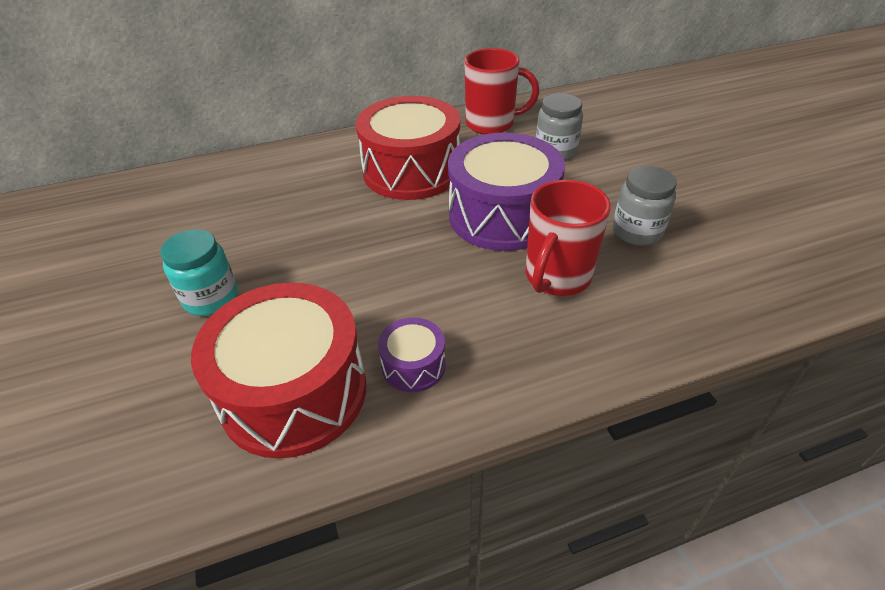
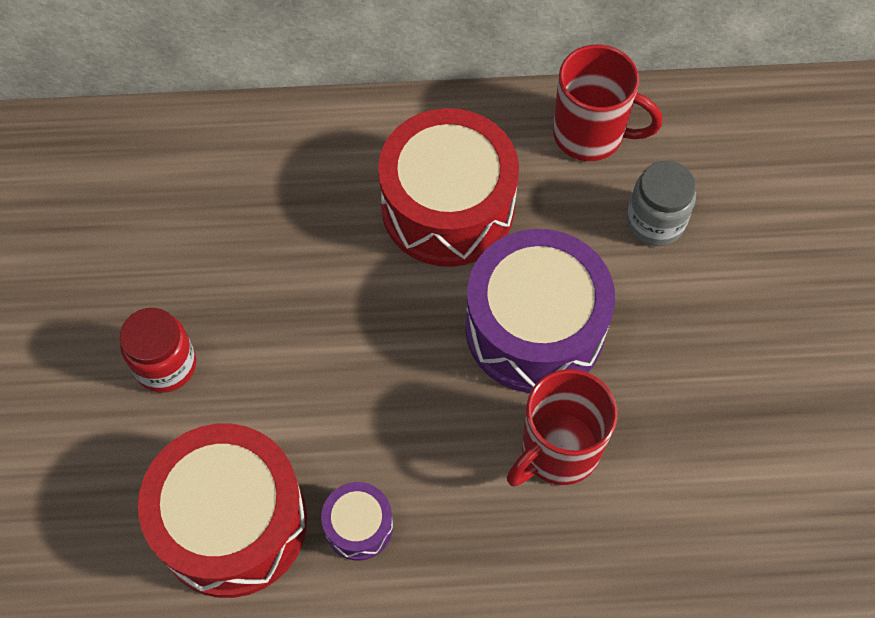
camera: 15 degrees right, 20 degrees up
(211, 298) = (165, 365): turquoise jar -> red jar
(637, 231) = (688, 406): grey jar -> none

